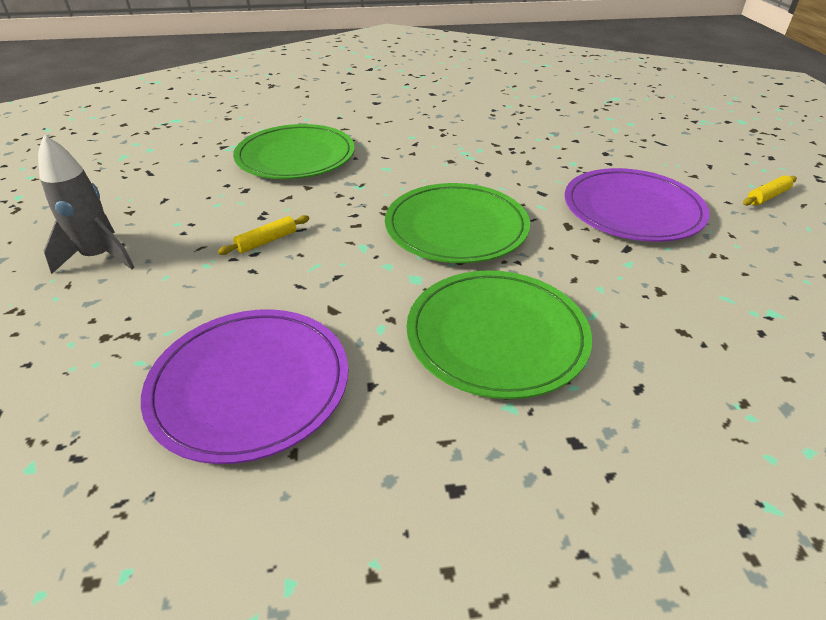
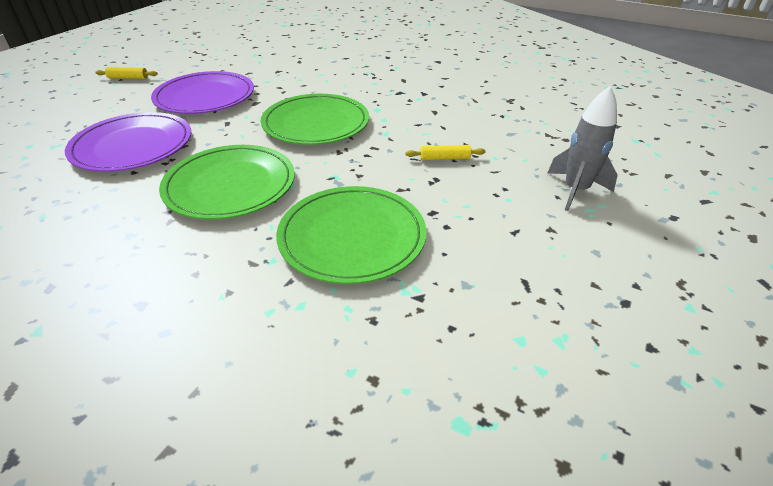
camera: 145 degrees left, 0 degrees up
(250, 385) = (493, 100): purple plate -> purple plate (133, 146)
(496, 335) = (371, 81): green plate -> green plate (230, 185)

